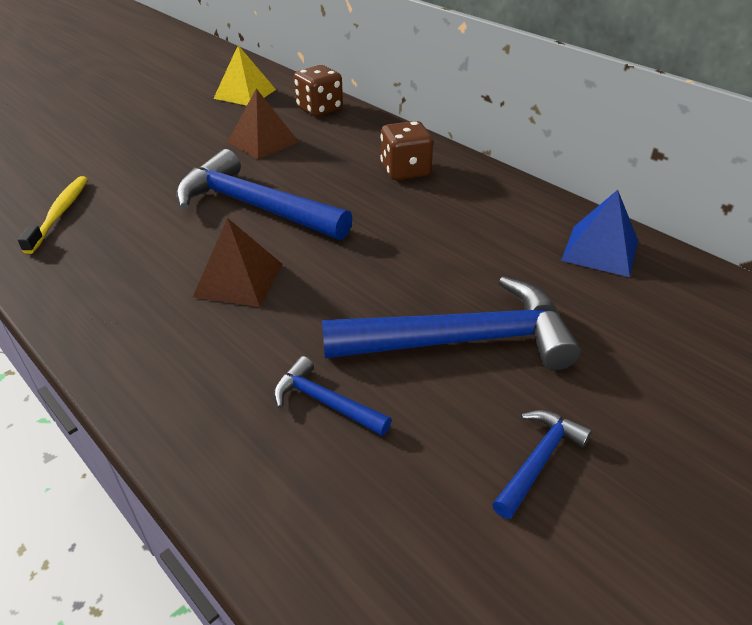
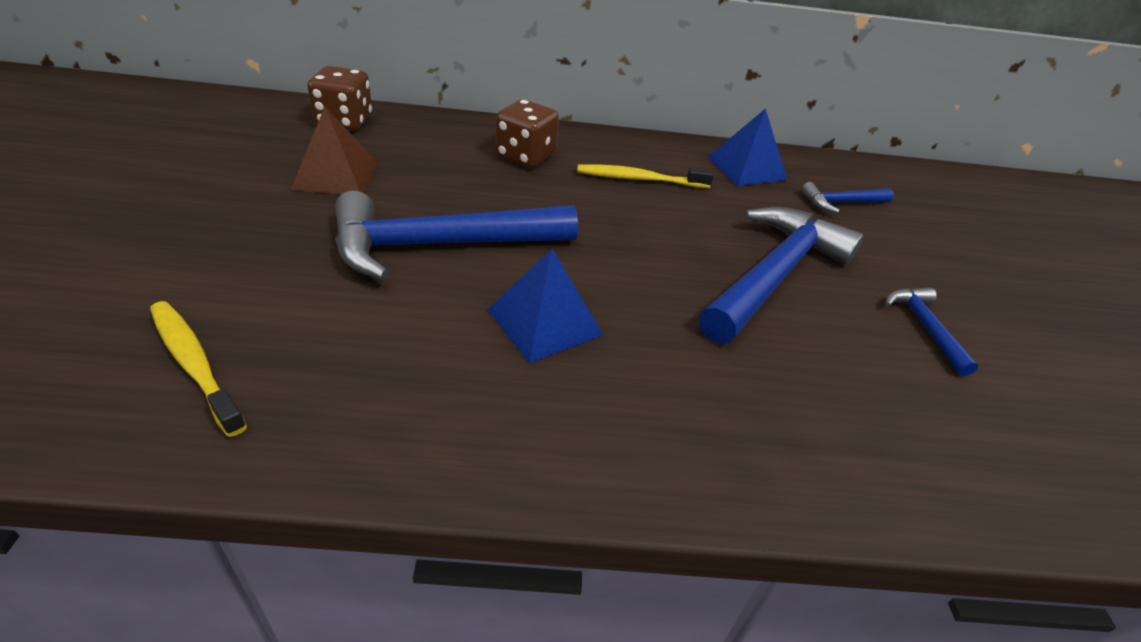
camera: 50 degrees left, 0 degrees up
(239, 280) = (544, 322): brown pyramid -> blue pyramid
(245, 94) = (219, 128): yellow pyramid -> none
(325, 402) = (774, 378): blue hammer -> blue hammer (841, 203)
(471, 220) = (639, 179): none -> yellow toothbrush

